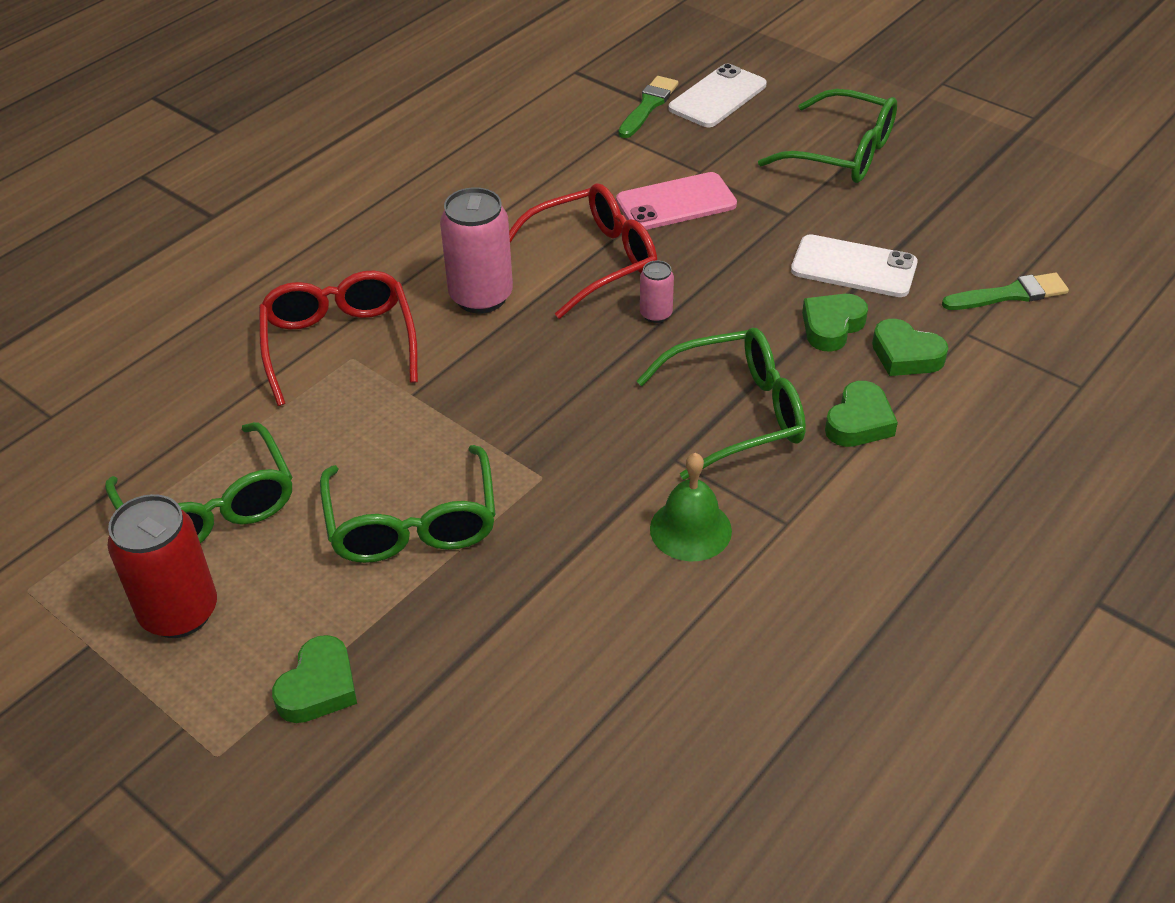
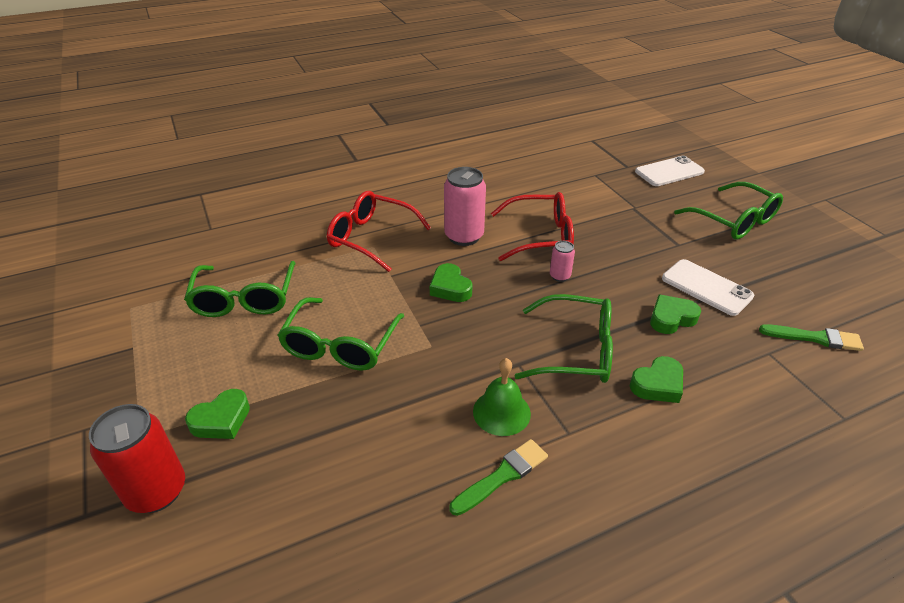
camera: 25 degrees right, 5 degrees down
(179, 612) = (187, 347): red can -> red can (156, 491)
(339, 345) = (372, 238): red glasses -> red glasses turned 75 degrees counterclockwise
(648, 106) = (624, 166): green brush -> green brush (502, 476)
(676, 203) = (610, 220): pink phone -> none
(905, 355) = (715, 353): green heart -> green heart (450, 288)

